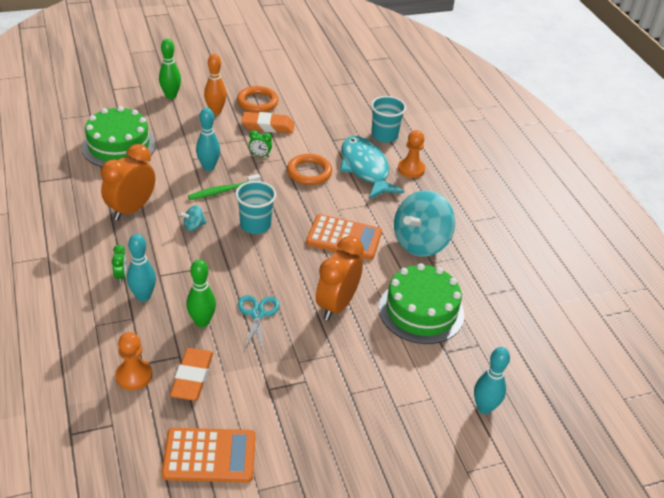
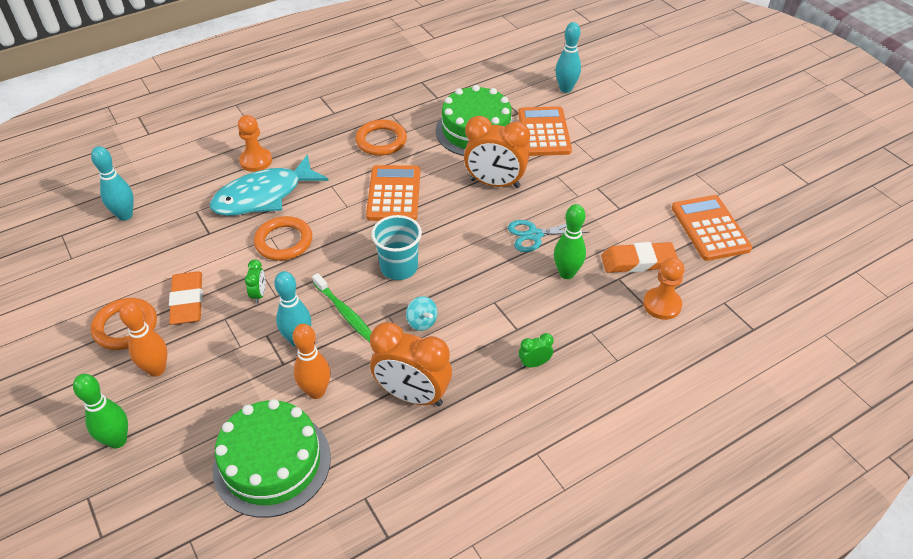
camera: 100 degrees left, 5 degrees up
(143, 296) = (556, 332): turquoise bowling pin -> turquoise bowling pin (125, 215)
(160, 169) = (316, 391): none -> orange bowling pin
(384, 135) = (191, 190): turquoise cup -> none
(406, 364) = (544, 132): none -> orange calculator
(420, 243) = (381, 141): turquoise spinning top -> orange ring

